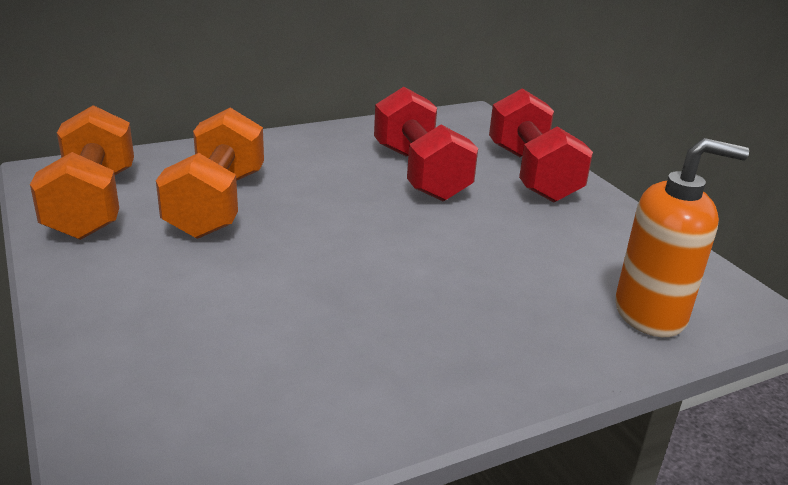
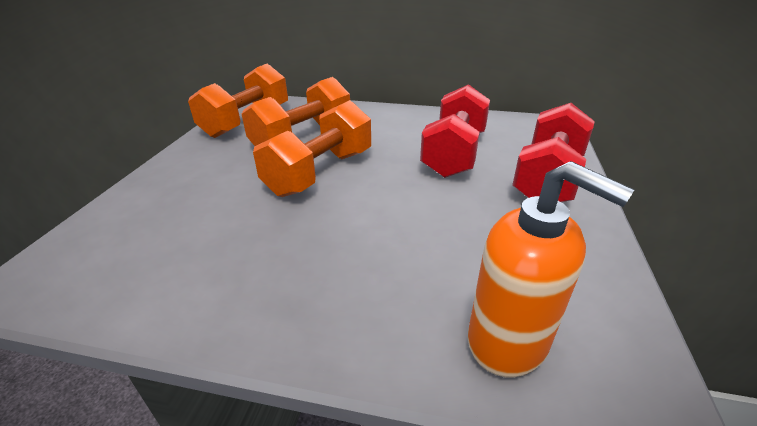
camera: 40 degrees right, 5 degrees up
(305, 238) = (320, 173): none -> orange dumbbell

